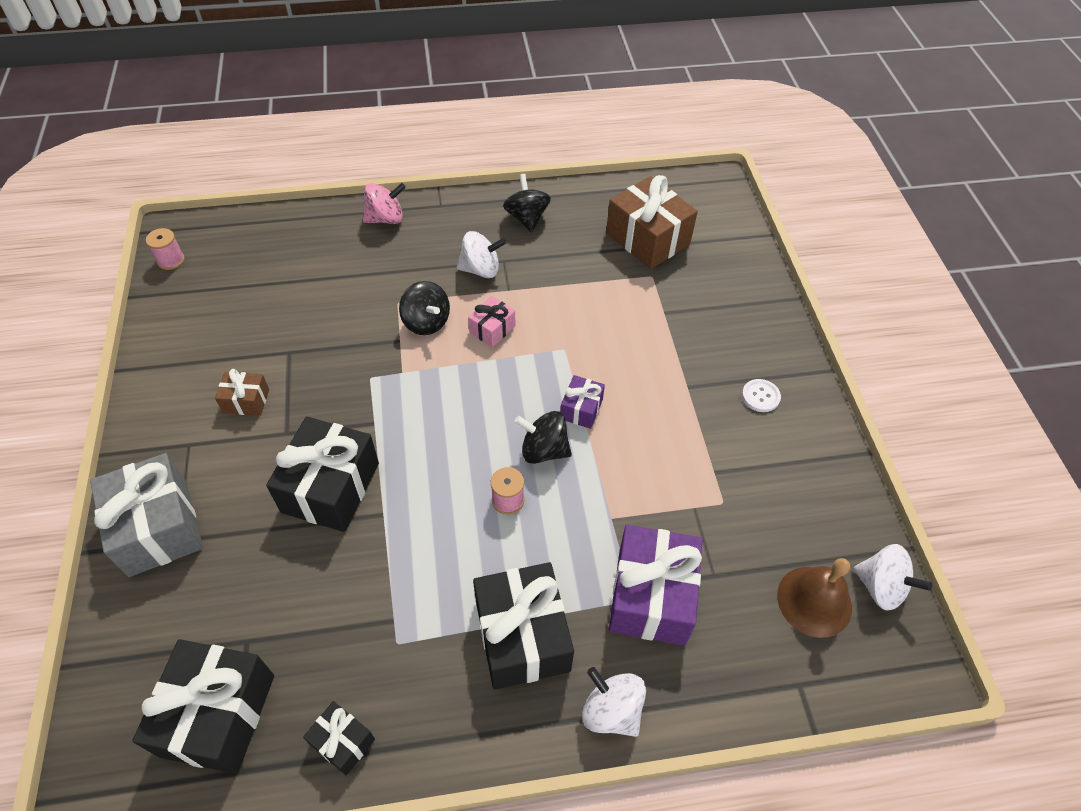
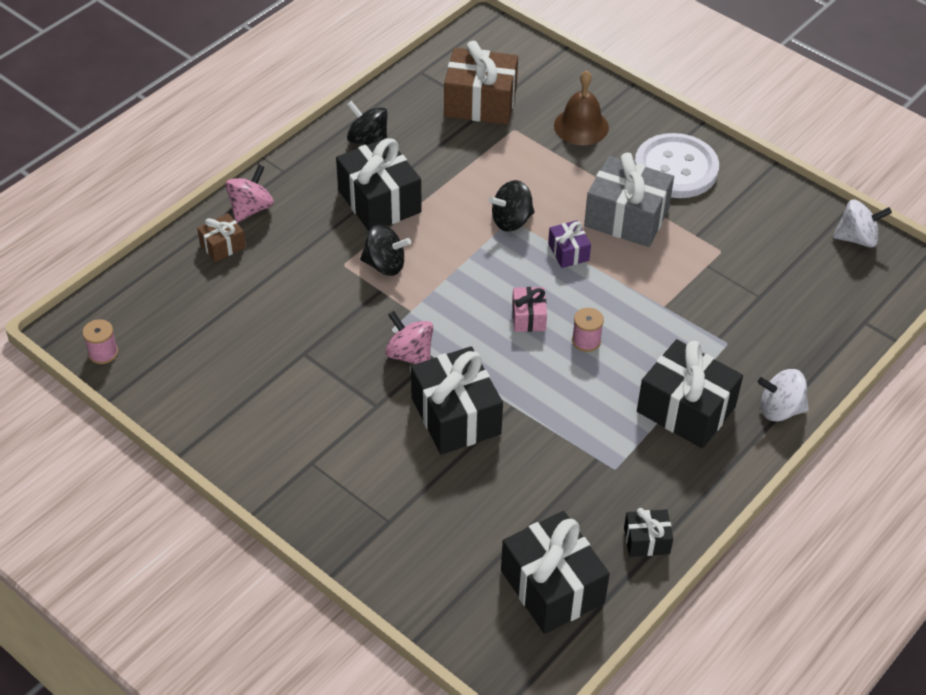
camera: 40 degrees left, 5 degrees down
(158, 527) = (363, 525): grey gift -> grey gift (626, 217)
(246, 401) = (316, 406): brown gift -> brown gift (223, 246)
(359, 408) = (410, 354): none -> pink spinning top
(481, 269) = (379, 201): white spinning top -> black gift
(492, 329) = (441, 239): pink gift -> pink gift (528, 317)
(544, 450) = (573, 295): black spinning top -> black spinning top (511, 221)
(651, 596) = (736, 334): purple gift -> none
(760, 396) = (676, 168): white button -> white button, size x2.48
(814, 601) = (829, 271): brown bell -> brown bell (581, 126)

